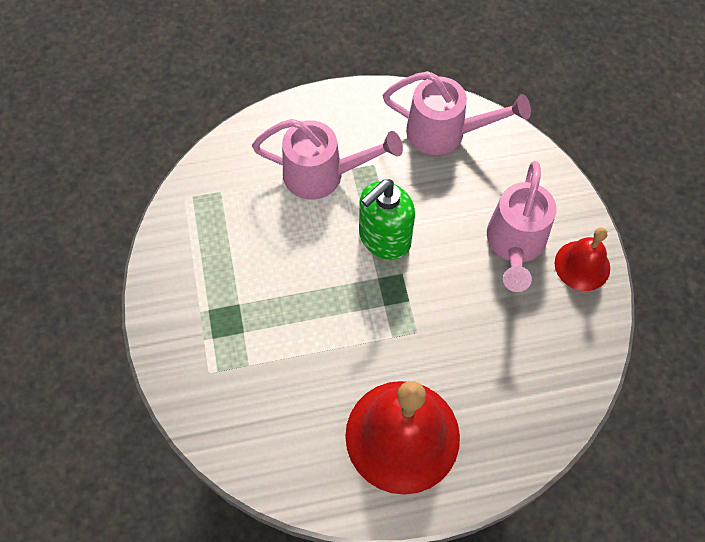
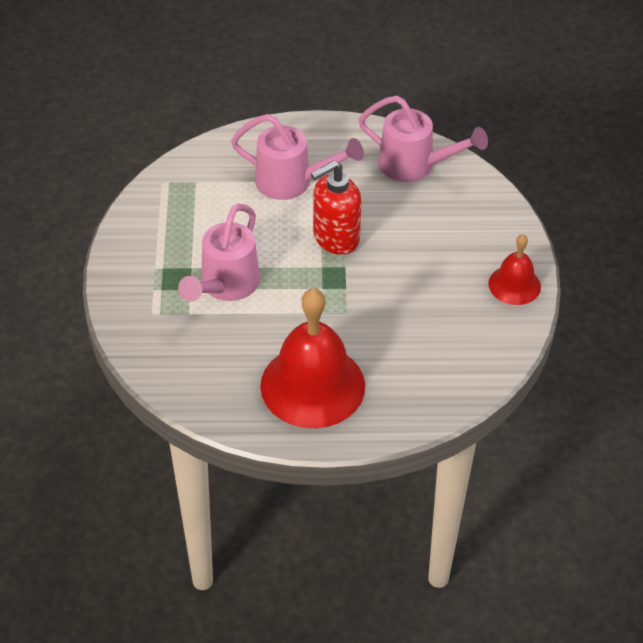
camera: 10 degrees right, 15 degrees down
(384, 238) = (335, 238): green soap dispenser -> red soap dispenser
(515, 244) = (456, 260): pink watering can -> pink watering can (225, 286)

